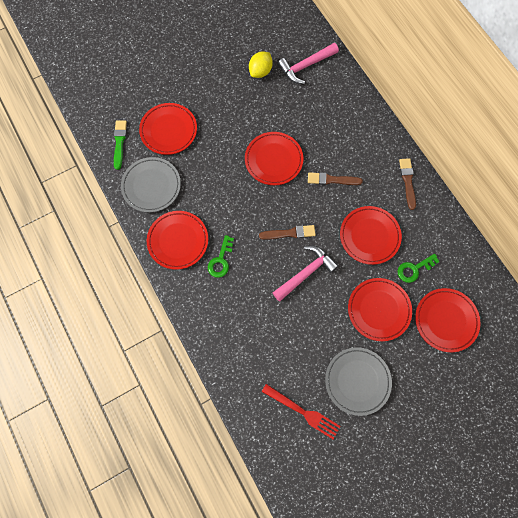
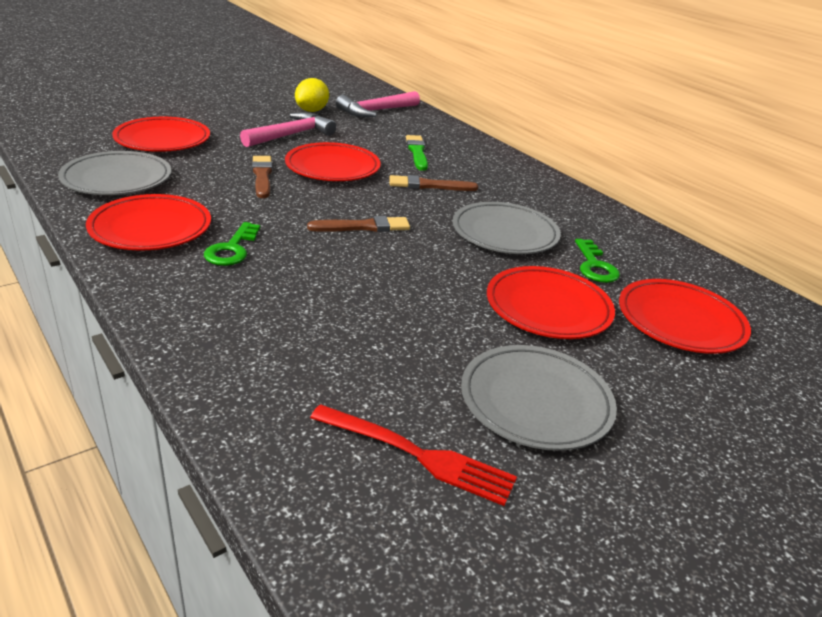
camera: 10 degrees left, 40 degrees down
(119, 143) = (75, 144): green brush -> green brush (417, 152)
(306, 273) = (398, 265): pink hammer -> pink hammer (291, 135)
(369, 236) = (504, 233): red plate -> grey plate
(407, 182) = (548, 191): brown brush -> brown brush (262, 176)
(414, 269) = (594, 266): green key -> green key turned 60 degrees counterclockwise

